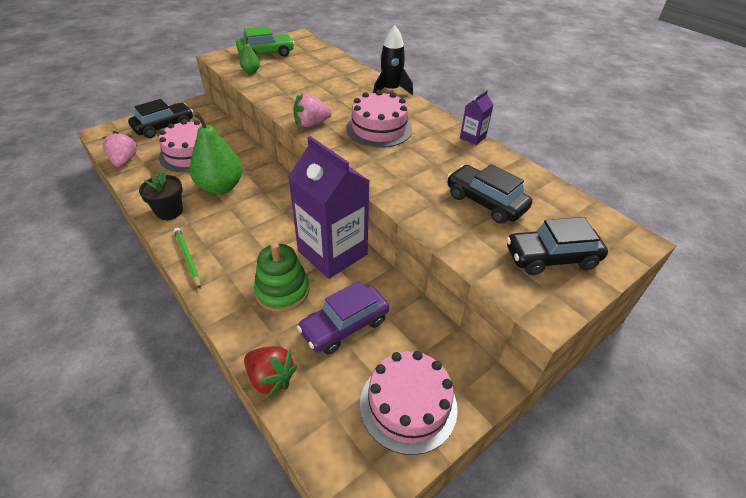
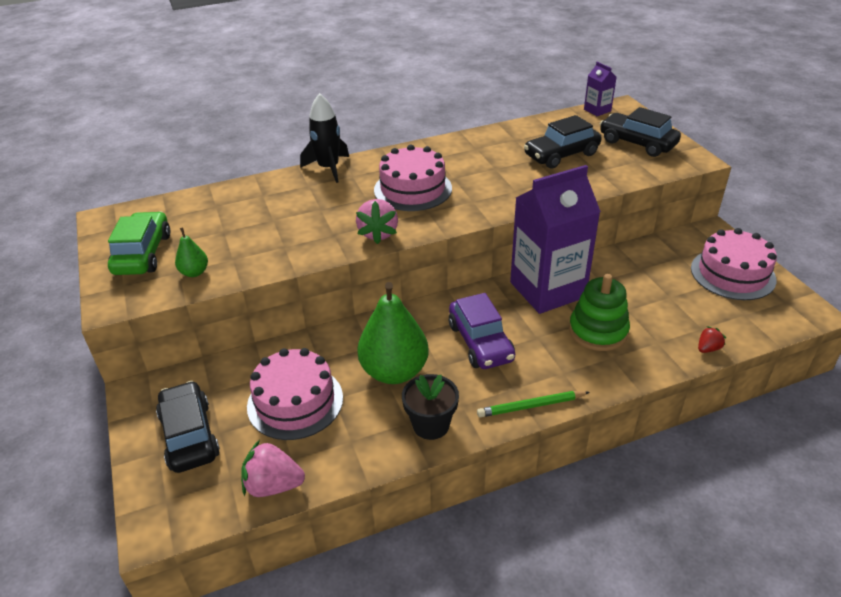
camera: 70 degrees left, 5 degrees down
(271, 378) = (708, 348): red strawberry -> red strawberry, size x0.55
(344, 326) = (648, 295): purple car -> purple car (480, 342)
(472, 138) = (455, 139): purple carton -> purple carton (597, 110)
(551, 258) = (637, 143): black car -> black car turned 120 degrees clockwise

